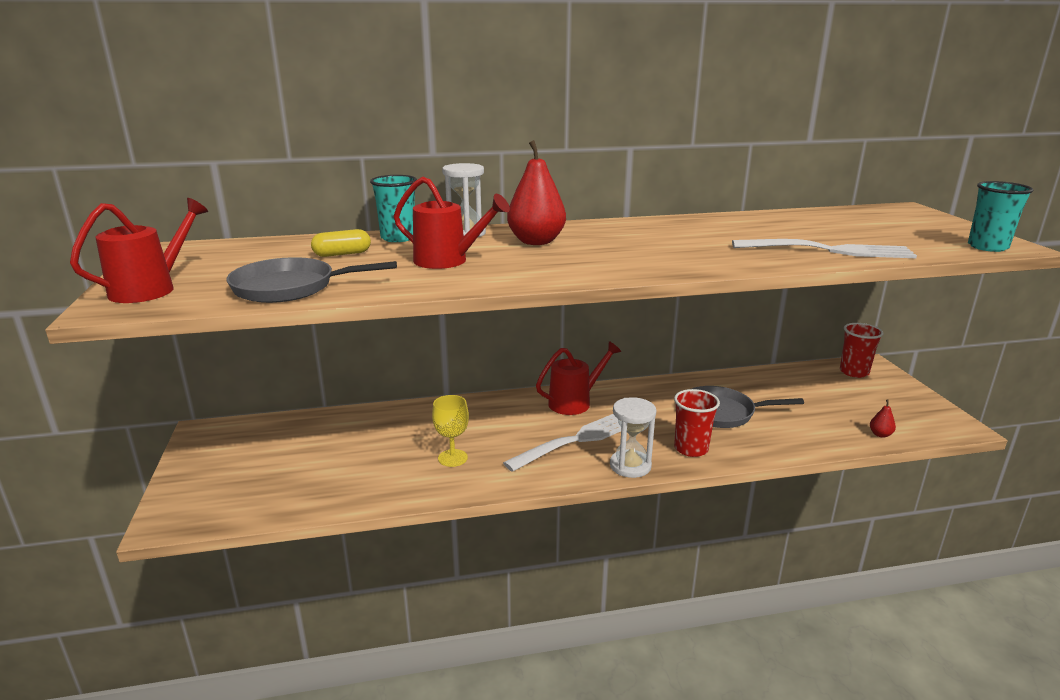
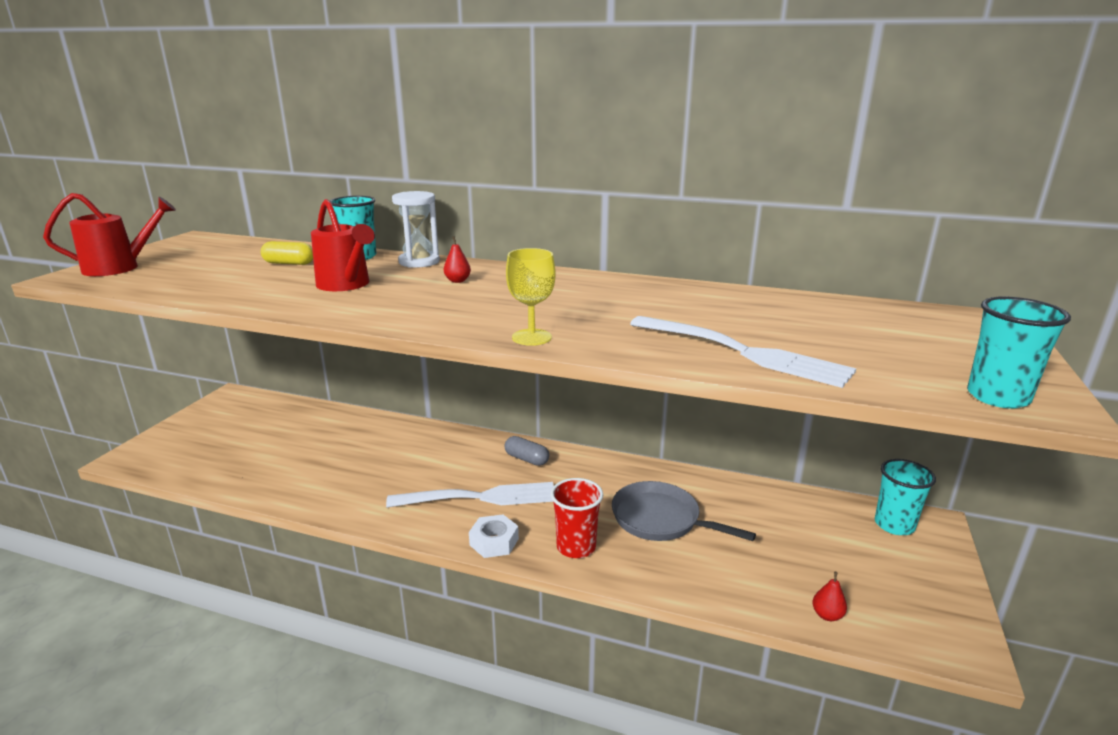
camera: 30 degrees right, 0 degrees up
(290, 287) = (193, 284): grey pan -> none
(452, 458) = (359, 477): yellow goblet -> yellow goblet (531, 337)
(536, 242) = (457, 281): red pear -> red pear, size x0.43
(575, 402) = (526, 459): red watering can -> grey capsule
(630, 466) = (494, 542): white hourglass -> white nut
(854, 372) = (894, 525): red cup -> turquoise cup

